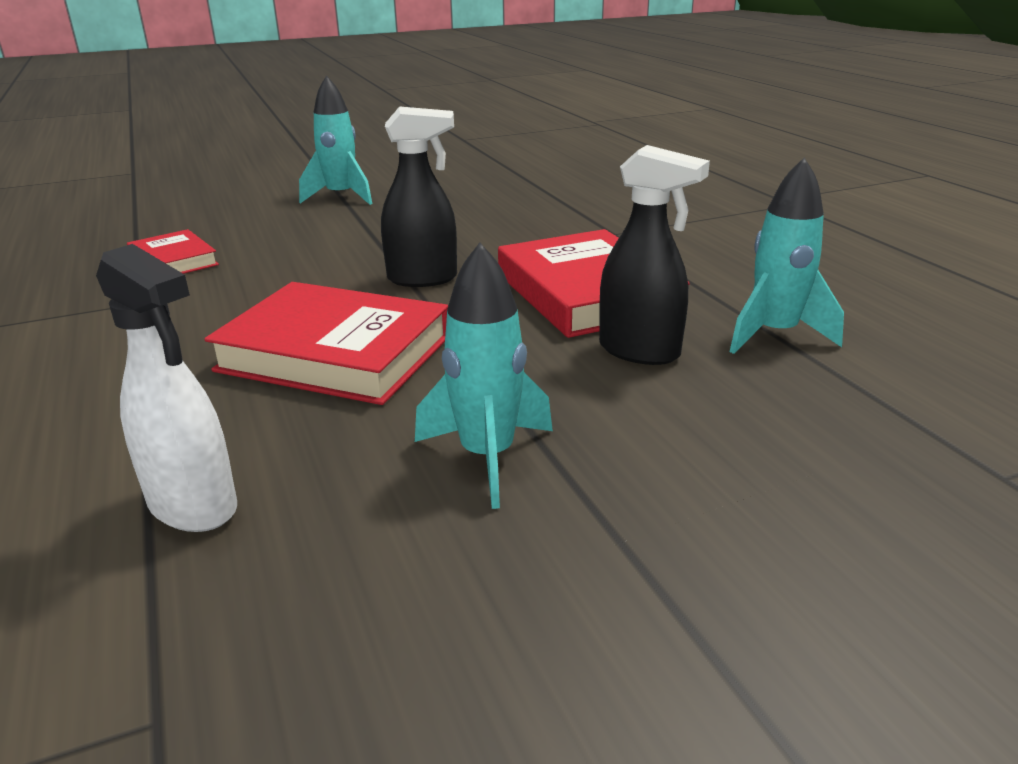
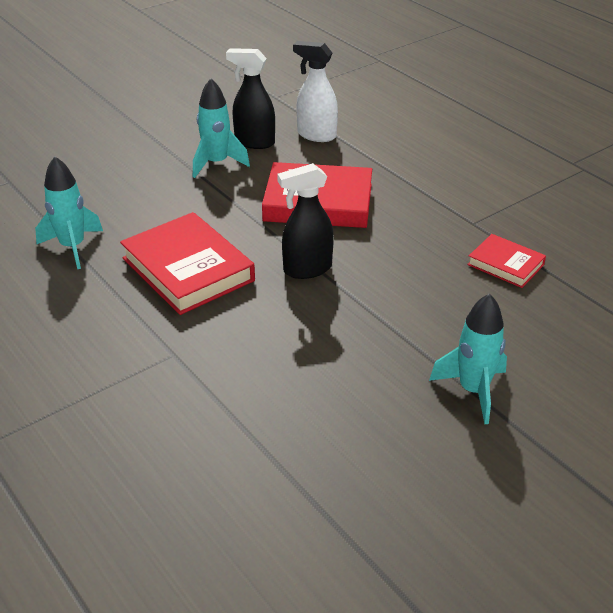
camera: 165 degrees right, 10 degrees up
(640, 351) = (153, 225): black spray bottle -> black spray bottle (254, 142)

